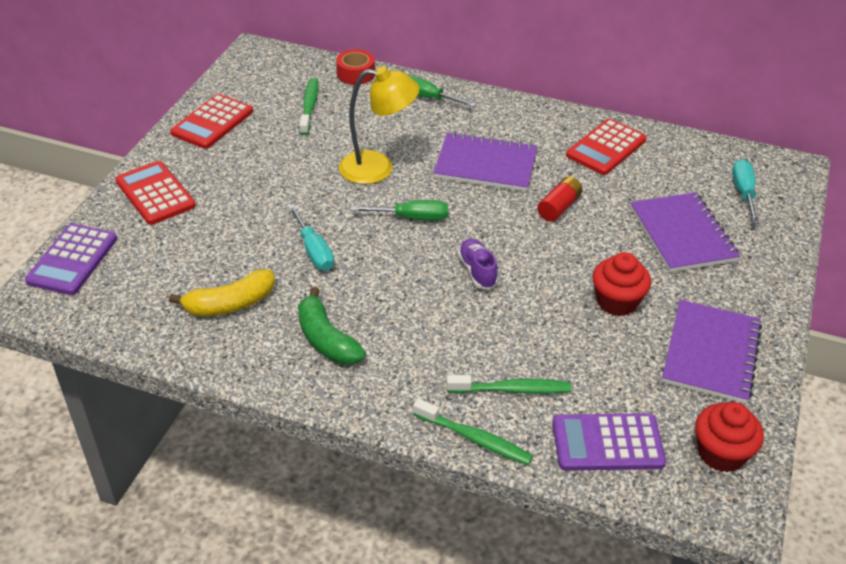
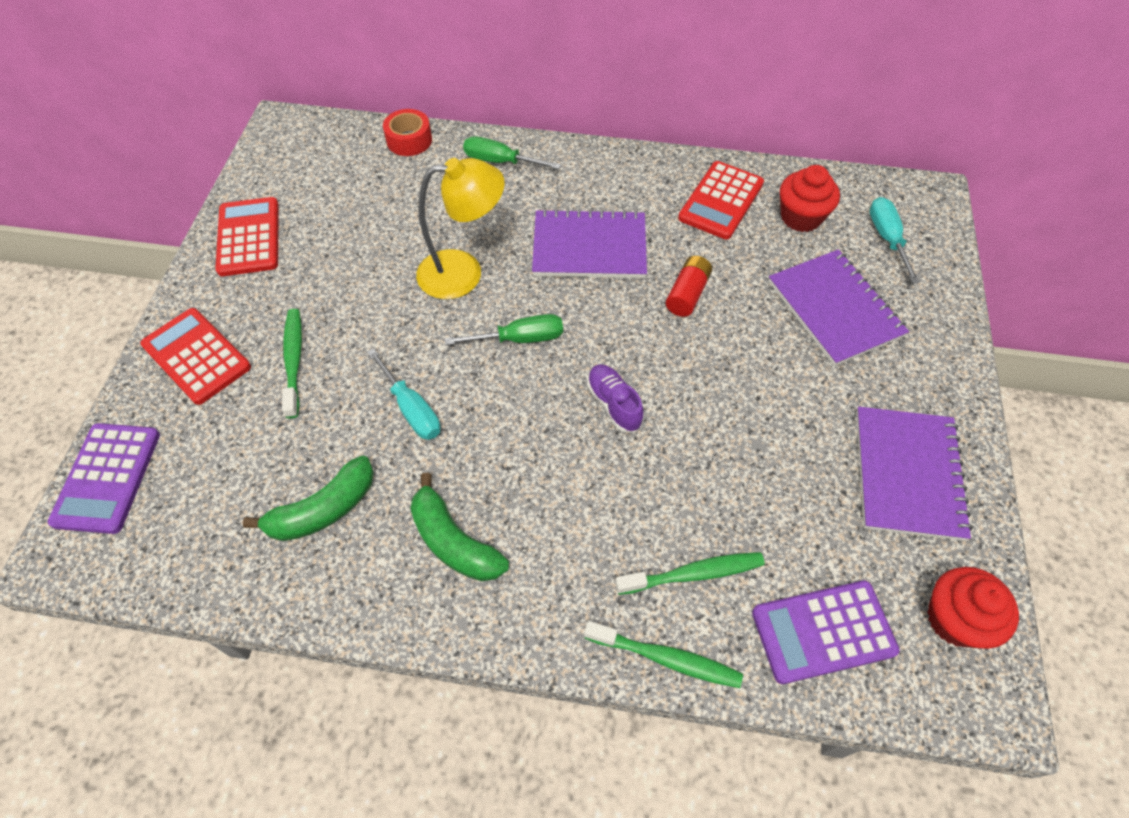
camera: 10 degrees left, 15 degrees up
(212, 122) = (249, 237): red calculator -> red calculator turned 150 degrees clockwise
(230, 304) = (323, 509): yellow banana -> green banana
(309, 106) = (363, 195): green toothbrush -> green toothbrush (294, 360)
(617, 301) = (784, 419): red cupcake -> red cupcake (801, 217)

